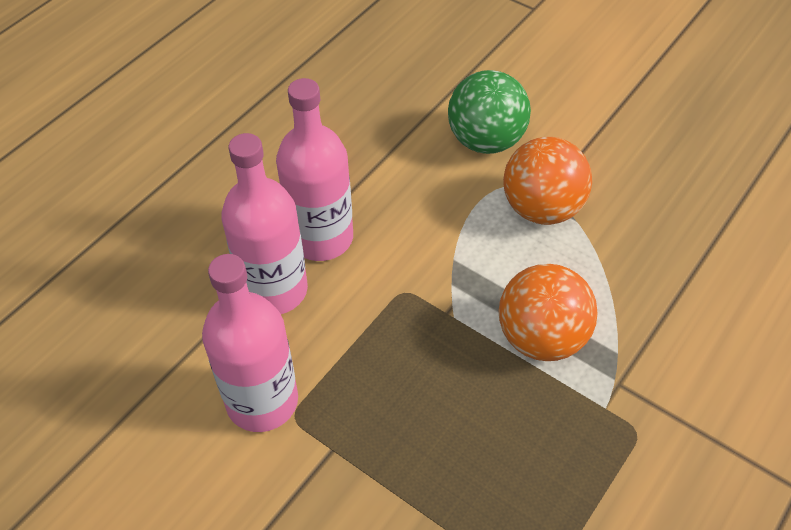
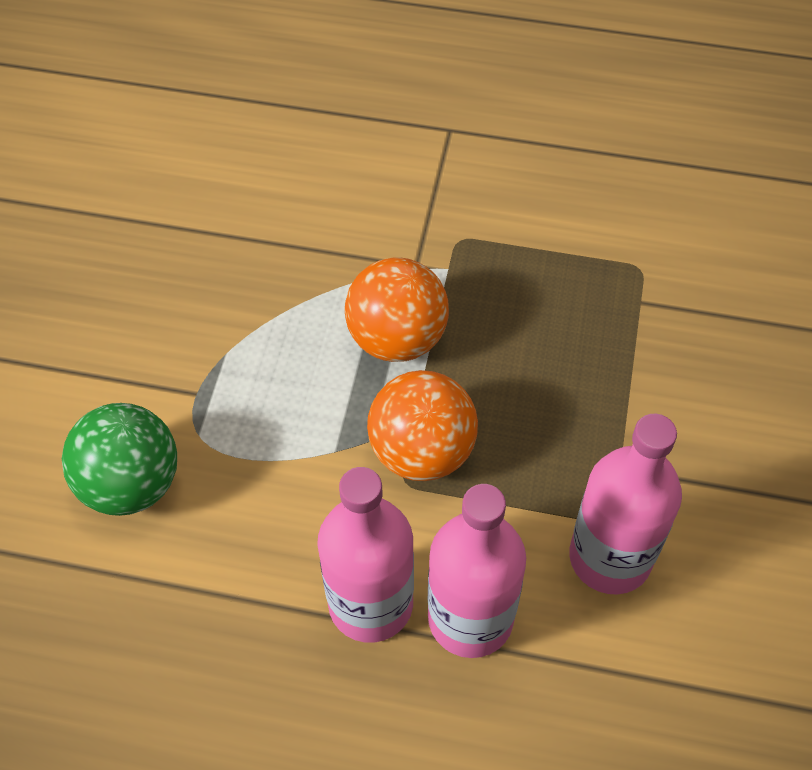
camera: 115 degrees left, 5 degrees up
(542, 208) = (222, 390): orange ball -> orange ball (422, 451)

